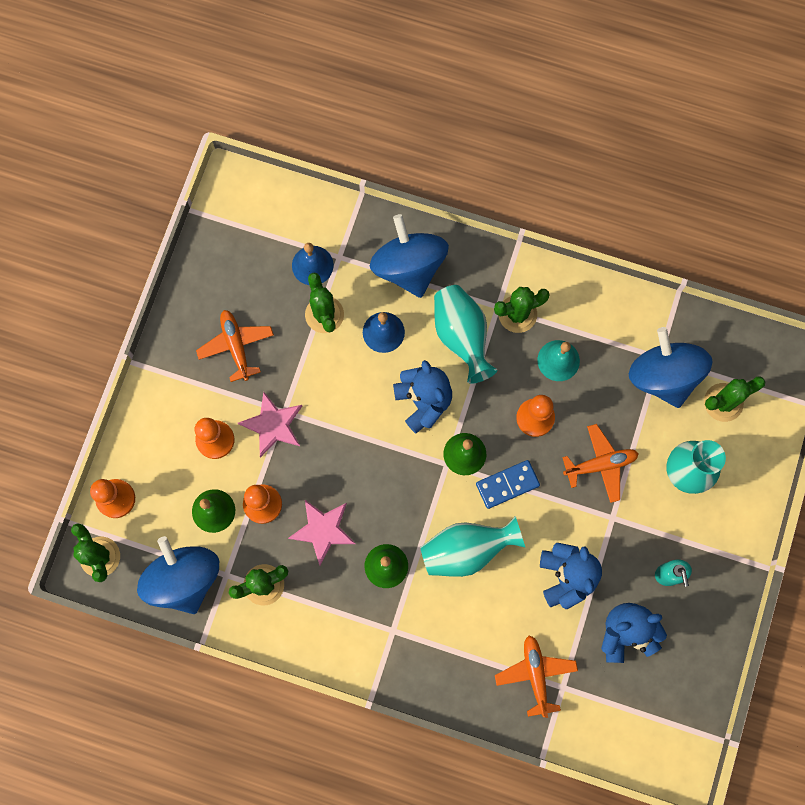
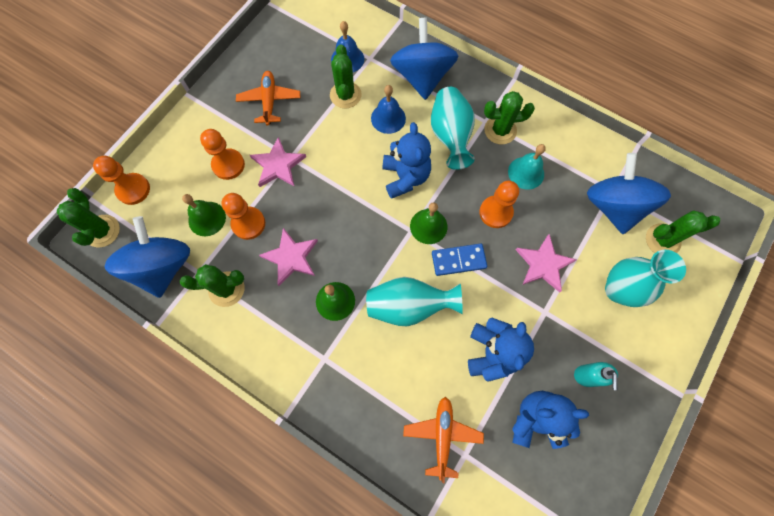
camera: 15 degrees right, 5 degrees down
(600, 464) = (543, 264): orange plane -> pink star

